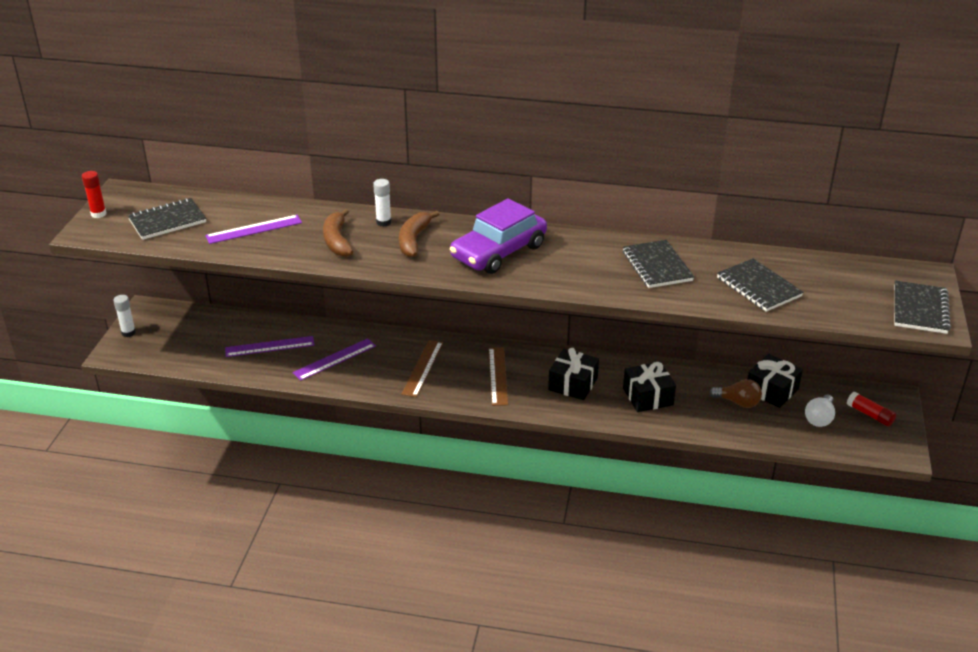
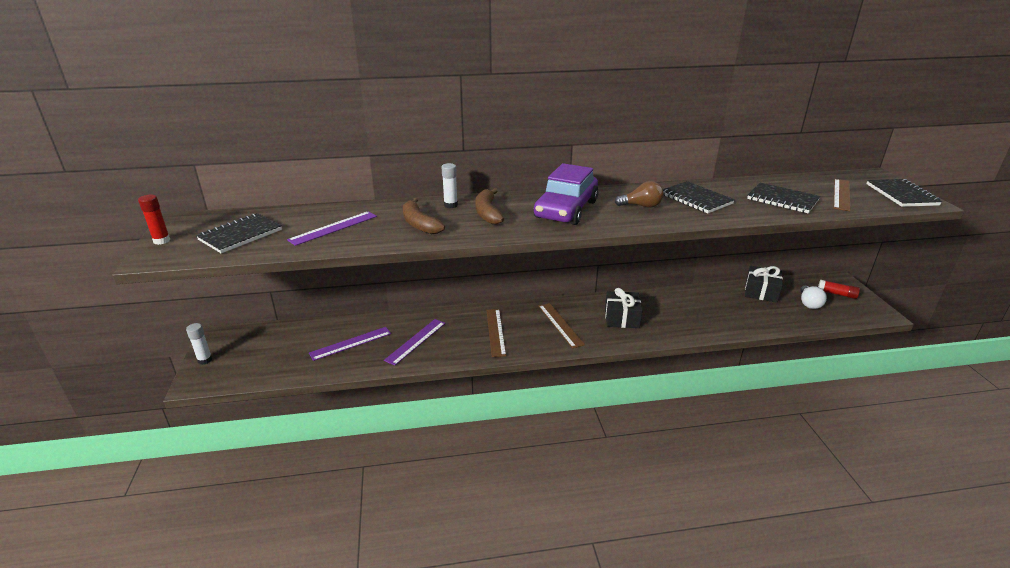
camera: 20 degrees left, 5 degrees down
(648, 397) = (683, 315): black gift -> none
(738, 402) = (747, 305): brown light bulb -> brown light bulb (641, 206)
(842, 294) = (841, 194): none -> brown ruler

